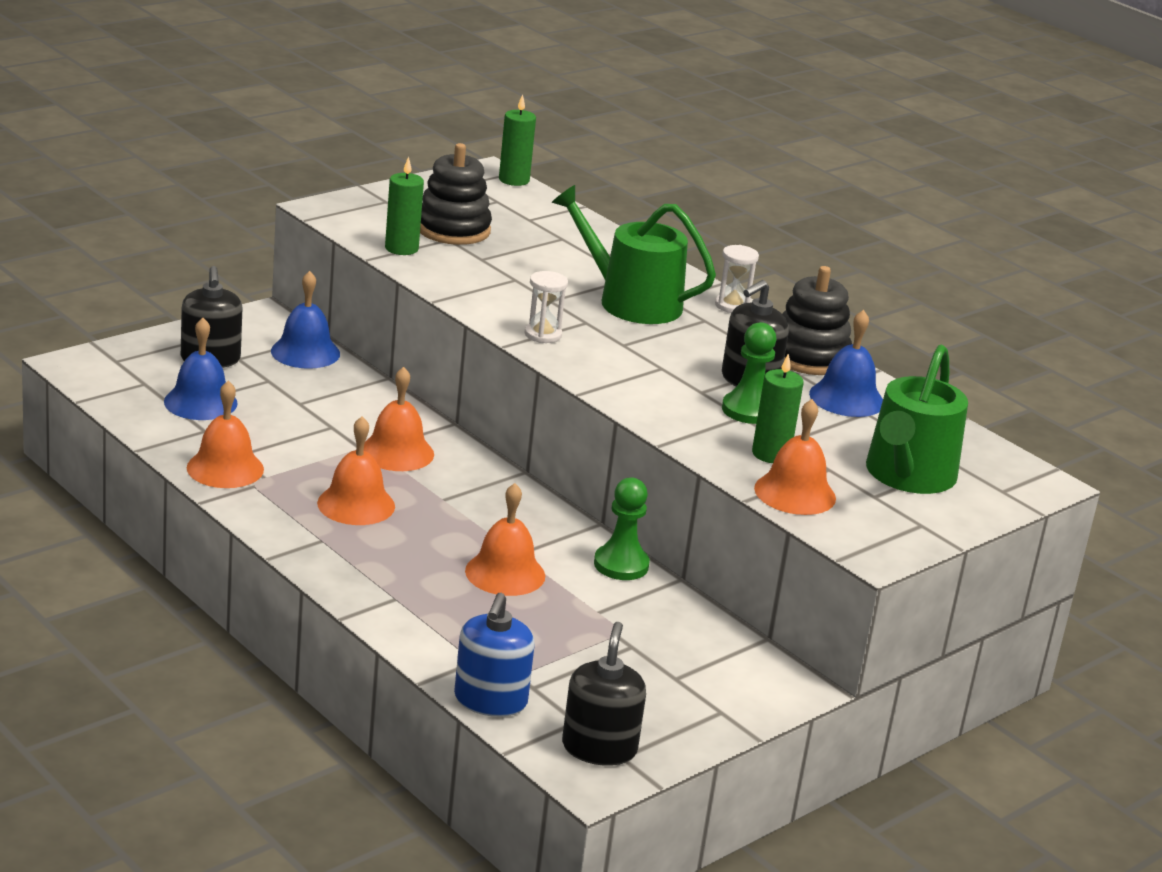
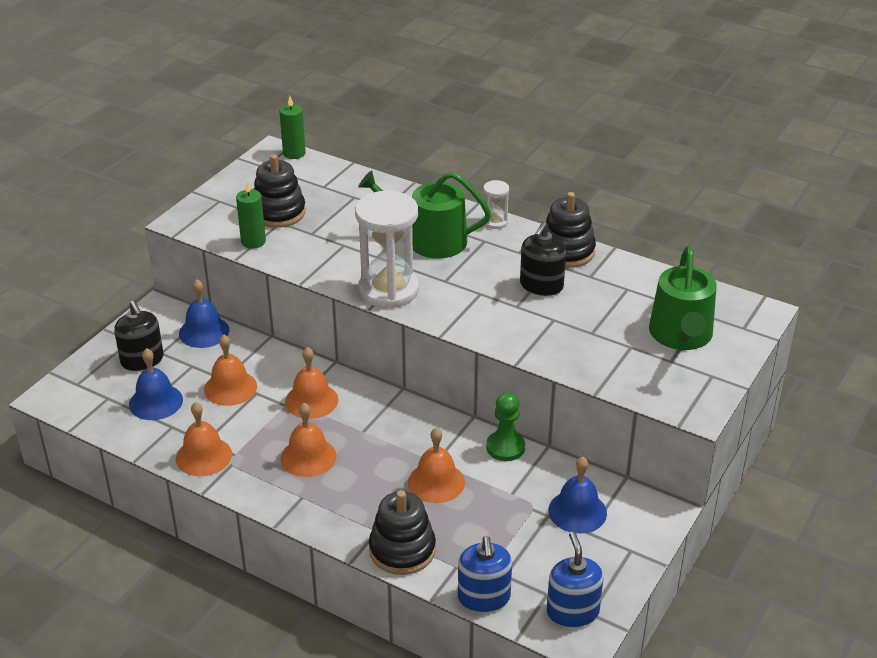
camera: 15 degrees left, 10 degrees up
(415, 625) = (402, 550): none -> black stacking toy
(543, 335) = (389, 290): white hourglass -> white hourglass, size x2.22
(599, 748) = (572, 612): black soap dispenser -> blue soap dispenser
(748, 410) = (554, 313): green pawn -> none
(771, 454) = (589, 347): green candle -> none
(795, 493) = (622, 376): orange bell -> orange bell (230, 388)
(846, 398) = (608, 280): blue bell -> blue bell (577, 511)

